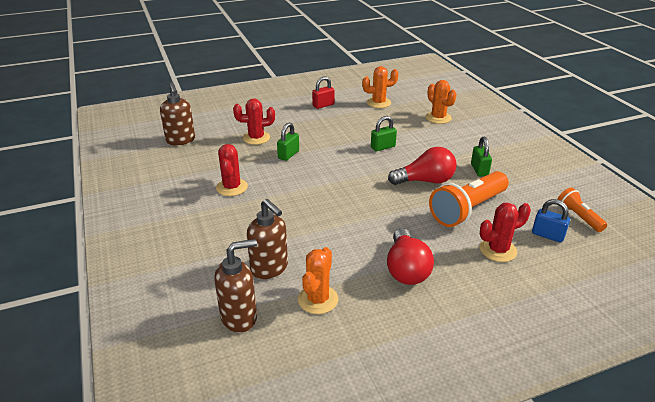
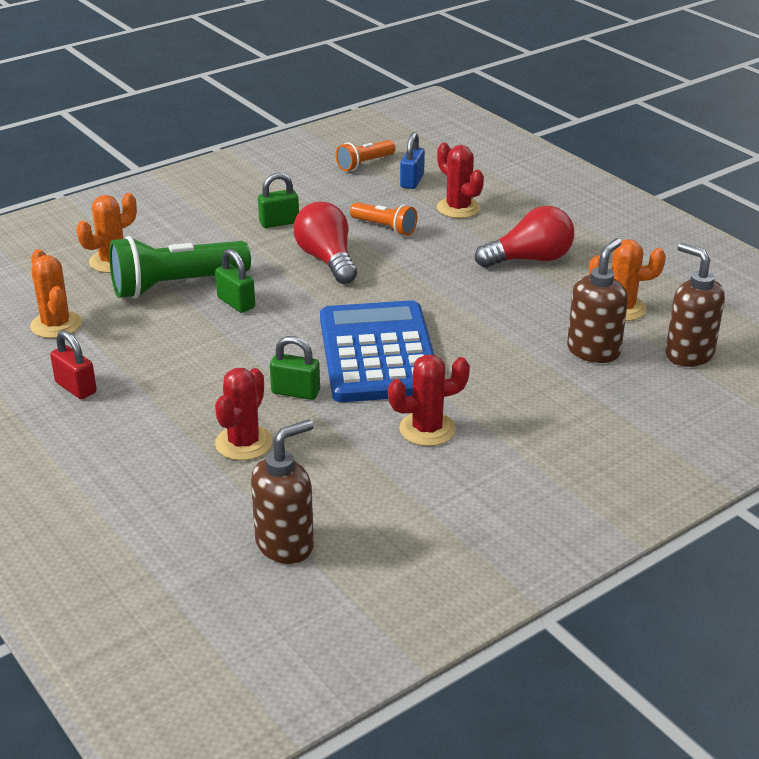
camera: 105 degrees left, 0 degrees up
(256, 138) = (244, 443): red cactus -> red cactus turned 45 degrees clockwise
(311, 183) = (378, 353): none -> blue calculator
(407, 132) = (176, 286): none -> green flashlight
(468, 210) = (384, 227): orange flashlight -> orange flashlight, size x0.54

